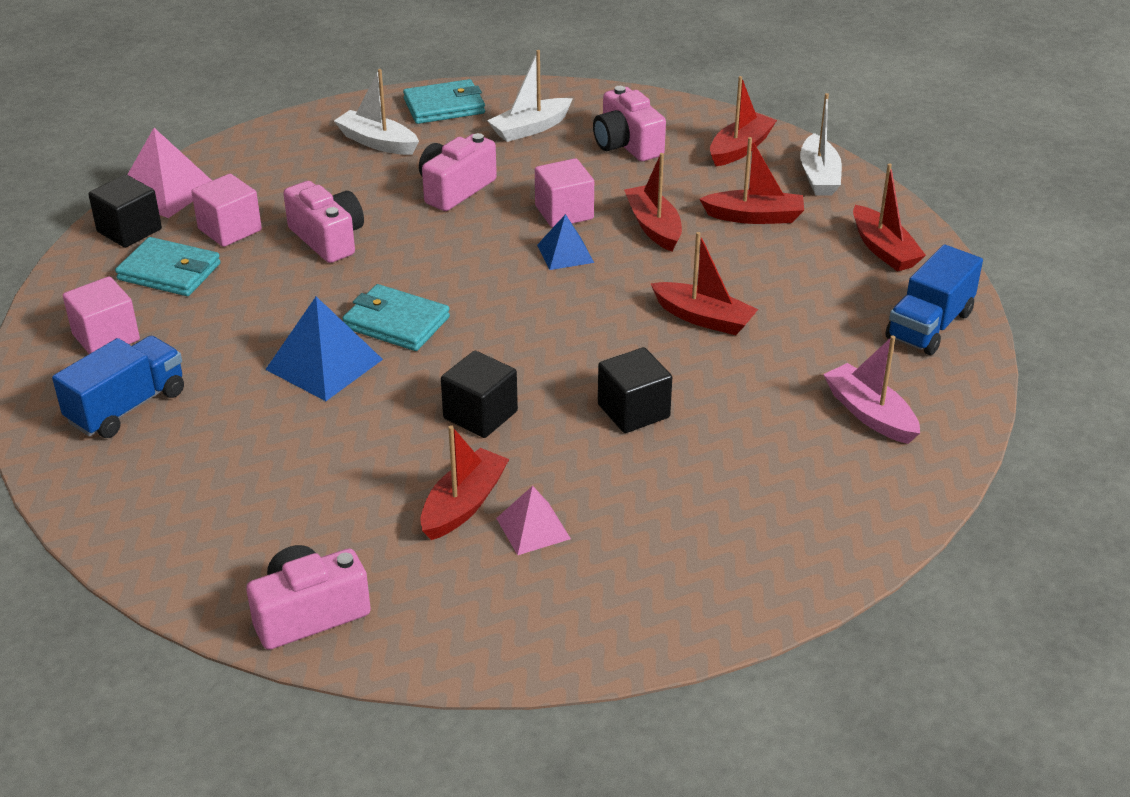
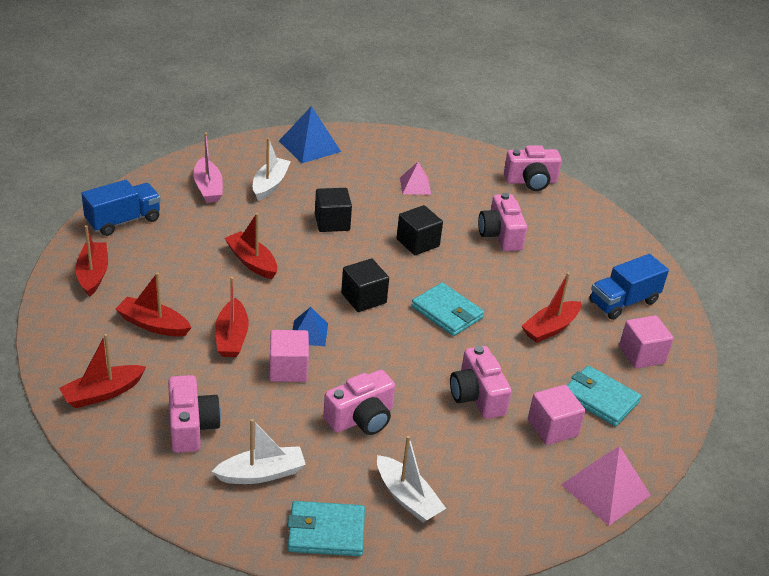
camera: 165 degrees left, 0 degrees up
(129, 230) = (634, 450): black cube -> black cube (363, 298)
(324, 364) = (500, 297): blue pyramid -> blue pyramid (309, 146)
(346, 469) = (500, 235): none -> pink camera
(463, 504) = (445, 204): red boat -> red boat (550, 328)
(819, 176) = (70, 346): white boat -> white boat (270, 184)

